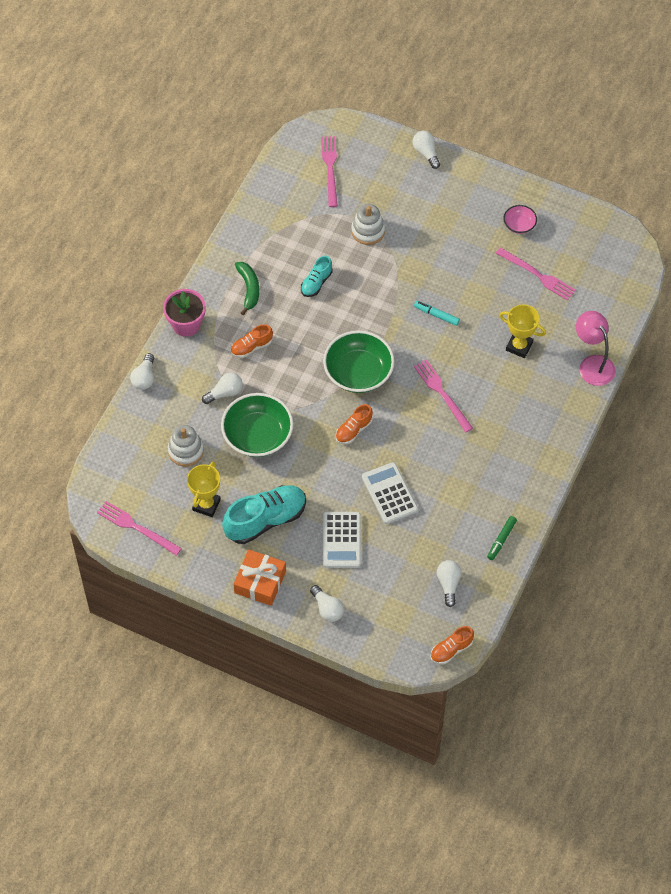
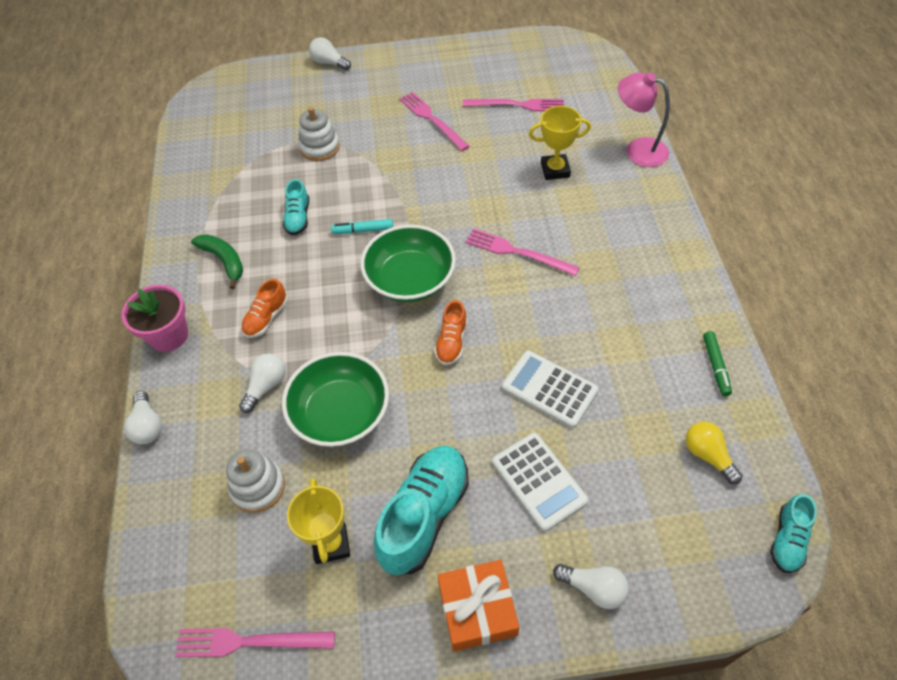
camera: 30 degrees left, 5 degrees down
(330, 168) = (241, 115): pink fork -> pink fork (432, 119)
(436, 315) = (449, 184): turquoise marker -> turquoise marker (363, 230)
(448, 584) = (708, 455): white light bulb -> yellow light bulb
(451, 650) = (787, 539): orange shoe -> turquoise shoe
(519, 225) = (464, 76): pink bowl -> none

